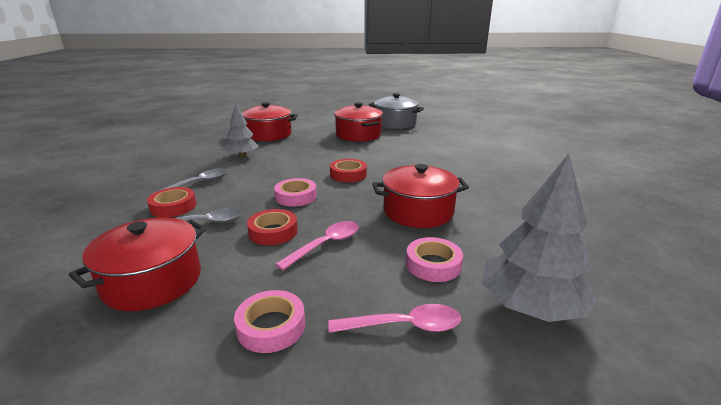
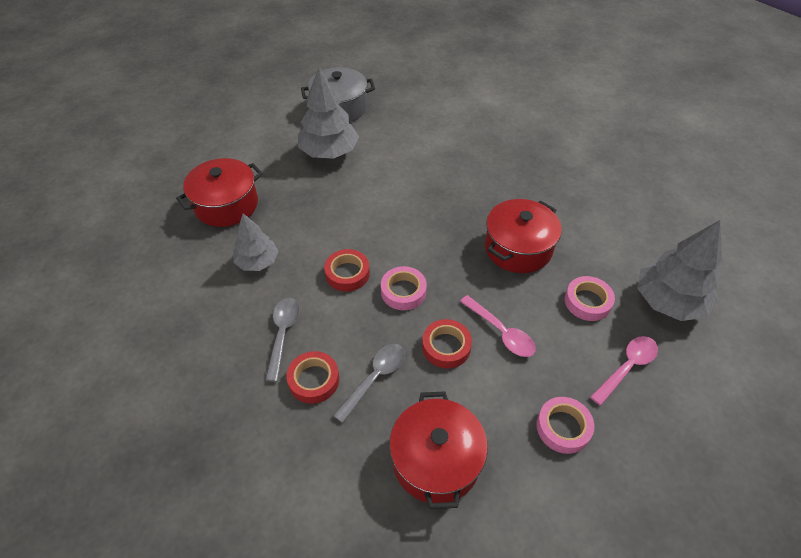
camera: 40 degrees left, 25 degrees up
(326, 245) = (501, 332): pink spoon -> pink spoon turned 135 degrees clockwise
(348, 174) = (406, 230): red tape -> red tape (347, 273)
(358, 135) = (329, 152): red pot -> grey tree

